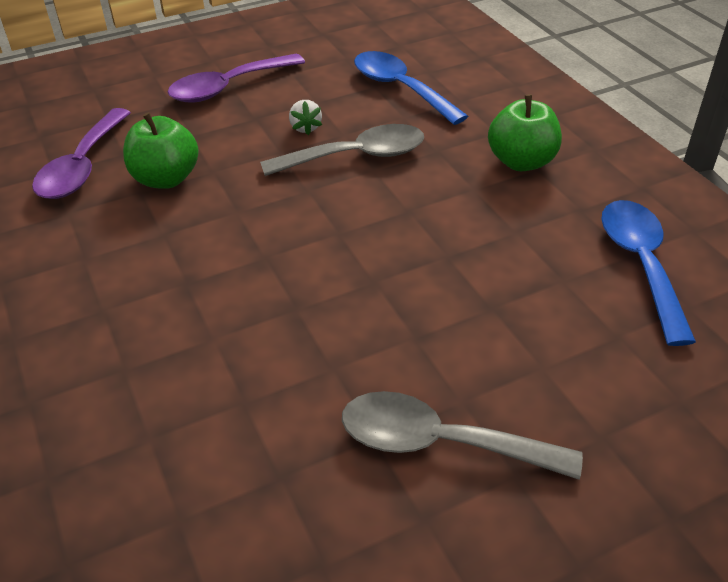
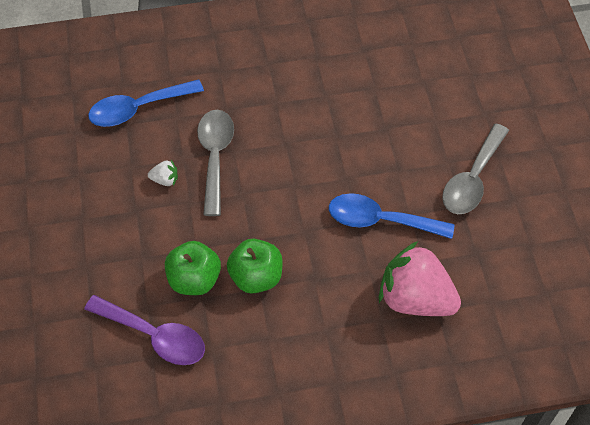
camera: 75 degrees left, 15 degrees up
(169, 404) = (415, 298): none -> pink strawberry
(228, 87) = (81, 221): purple spoon -> none
(521, 162) = (258, 68): green apple -> green apple (256, 277)
(641, 265) = (374, 49): blue spoon -> blue spoon (381, 220)

